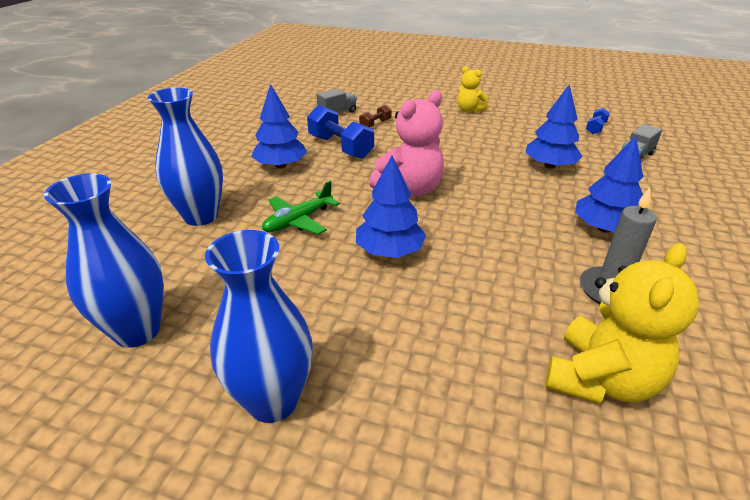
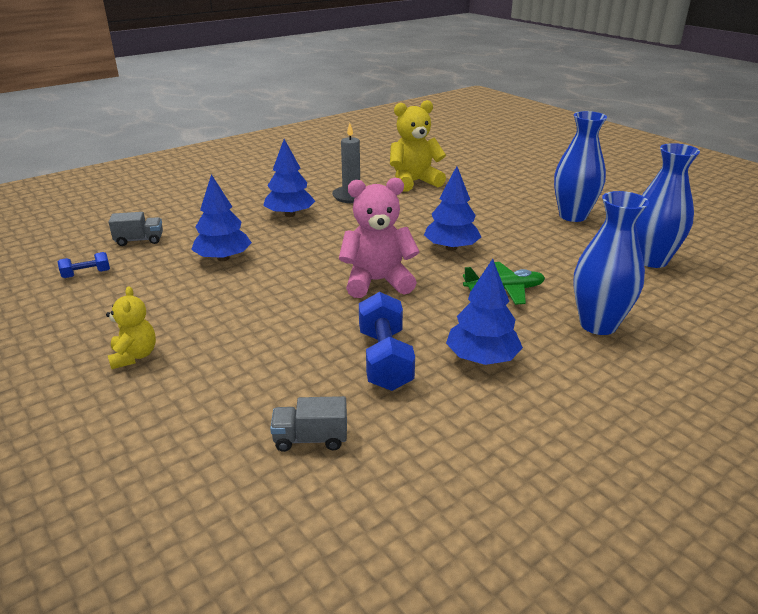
camera: 145 degrees left, 5 degrees down
(375, 124) = (291, 383): brown dumbbell -> none

